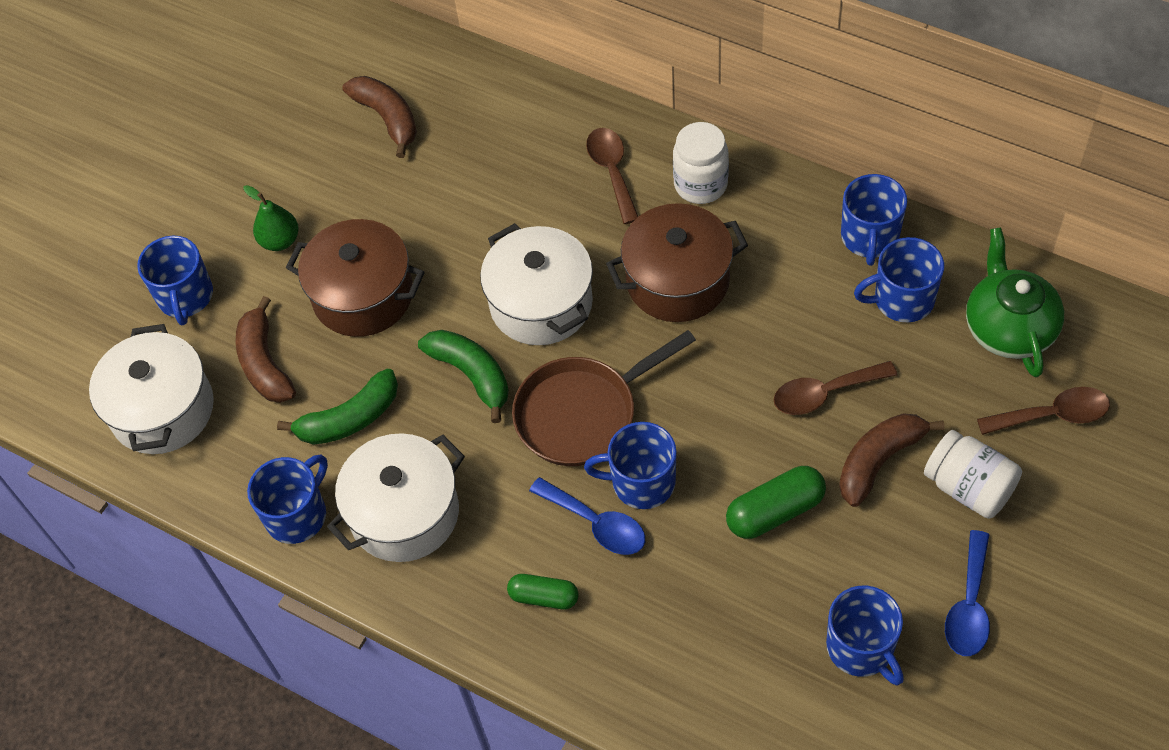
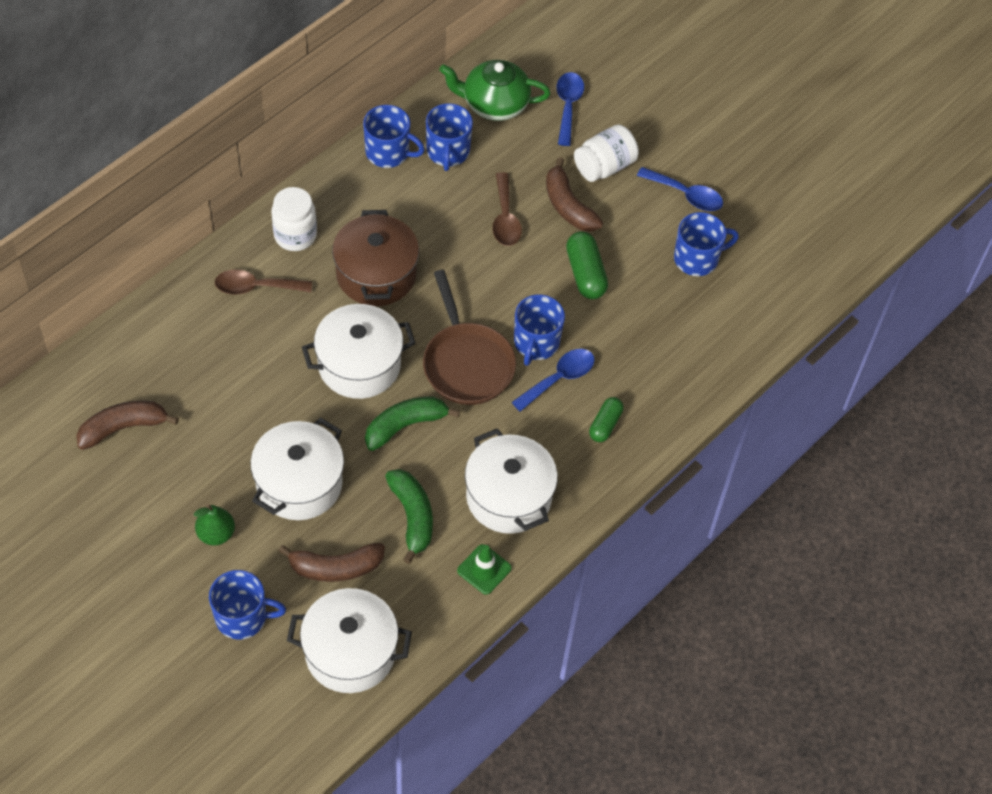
camera: 85 degrees left, 0 degrees up
(297, 514) = (484, 569): blue mug -> green traffic cone
(363, 295) = (299, 483): brown pot -> white pot
(1052, 415) = (568, 106): brown spoon -> blue spoon

